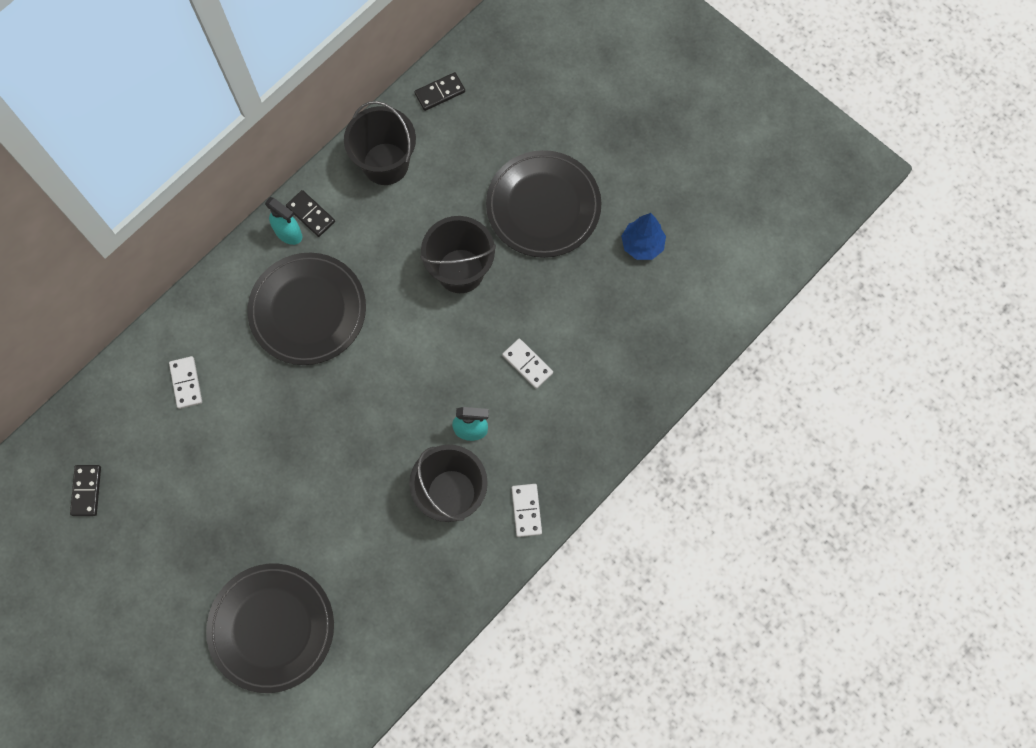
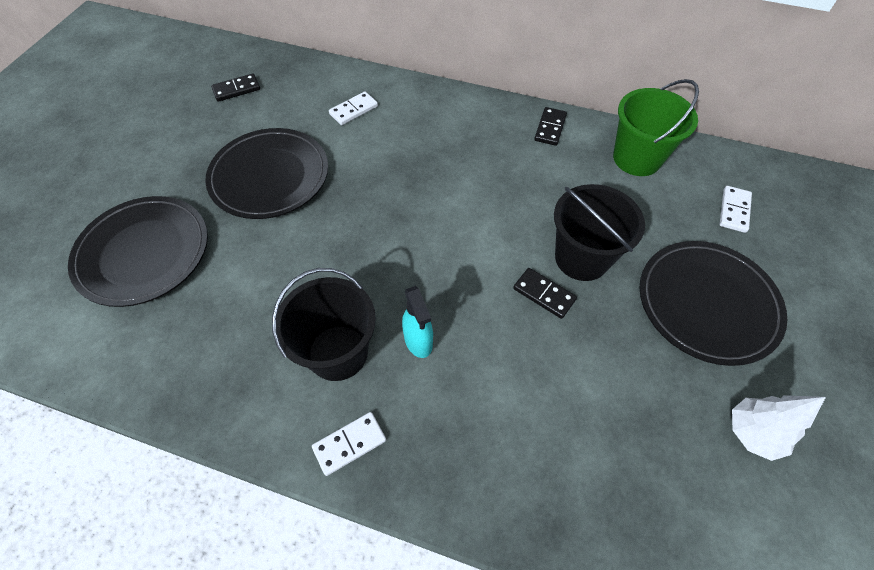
camera: 65 degrees right, 15 degrees down
(289, 233) = (523, 121): turquoise spray bottle -> none
(308, 310) = (463, 160): black plate -> black plate (270, 176)
(385, 164) = (637, 158): black bucket -> green bucket
(440, 93) = (737, 169): black domino -> black domino (544, 294)
(527, 364) = (524, 366): white domino -> white domino (734, 210)
(642, 245) = (752, 433): blue tree -> white tree

